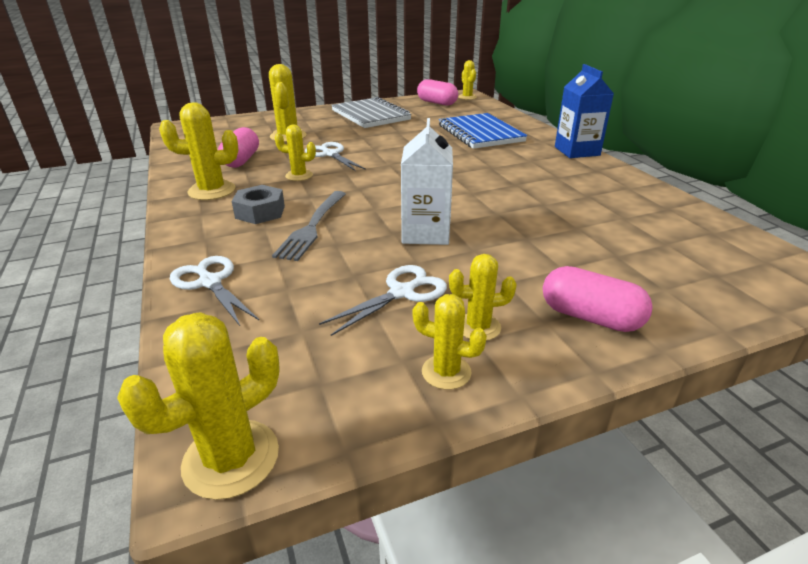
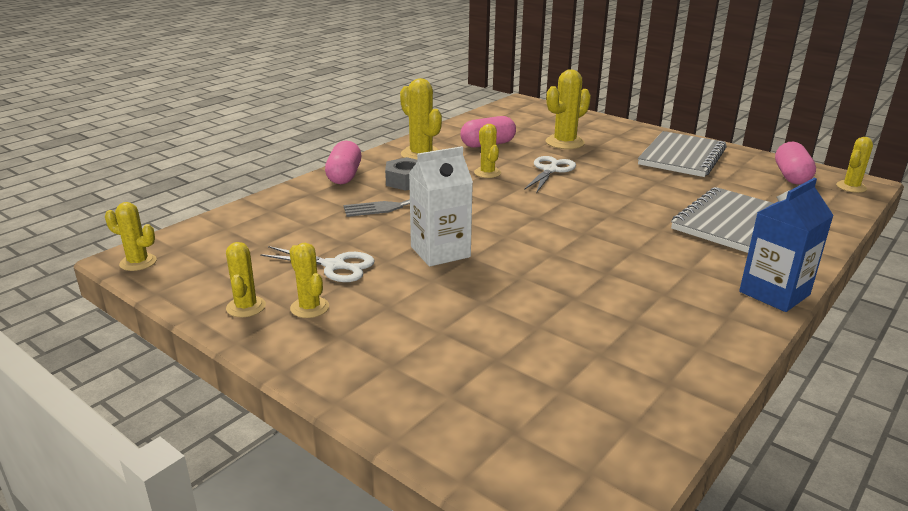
camera: 60 degrees right, 5 degrees down
(210, 282) = (295, 199): white scissors -> none
(231, 458) = (138, 262): yellow cactus -> yellow cactus, size x0.63
(480, 133) = (730, 222): blue notebook -> grey notebook
(590, 317) = (362, 357): pink capsule -> pink capsule (344, 176)

